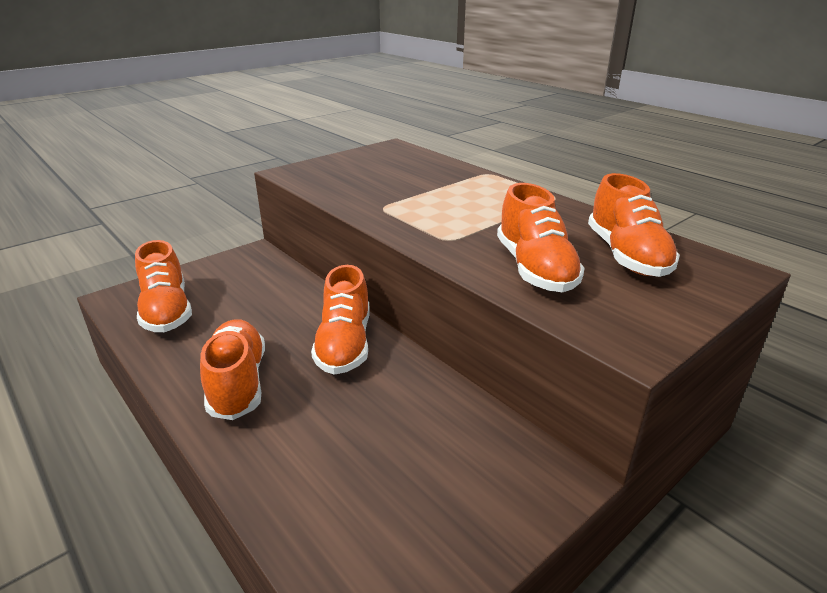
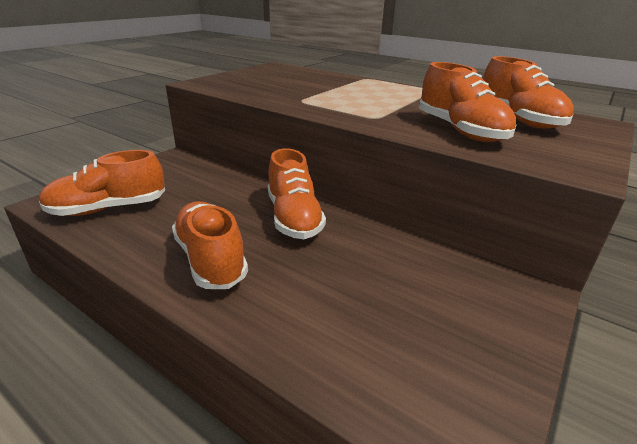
camera: 15 degrees left, 0 degrees up
(167, 311) = (108, 209): orange shoe -> orange shoe turned 105 degrees clockwise

